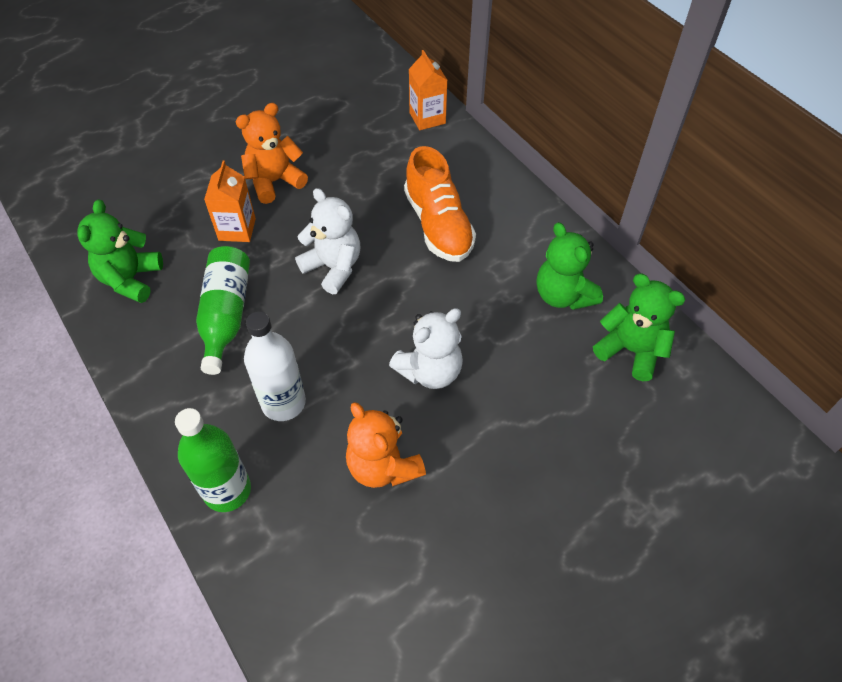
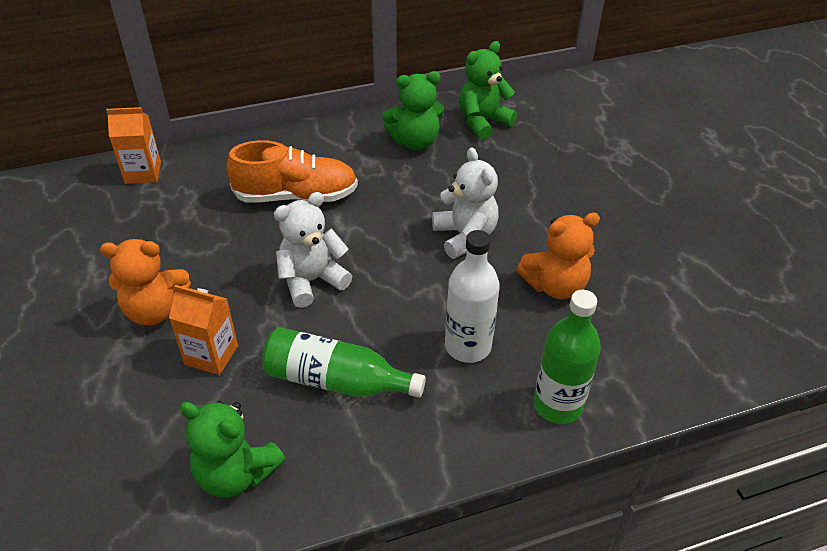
camera: 75 degrees left, 10 degrees down
(275, 182) = (155, 310): orange teddy bear -> orange teddy bear turned 75 degrees counterclockwise

